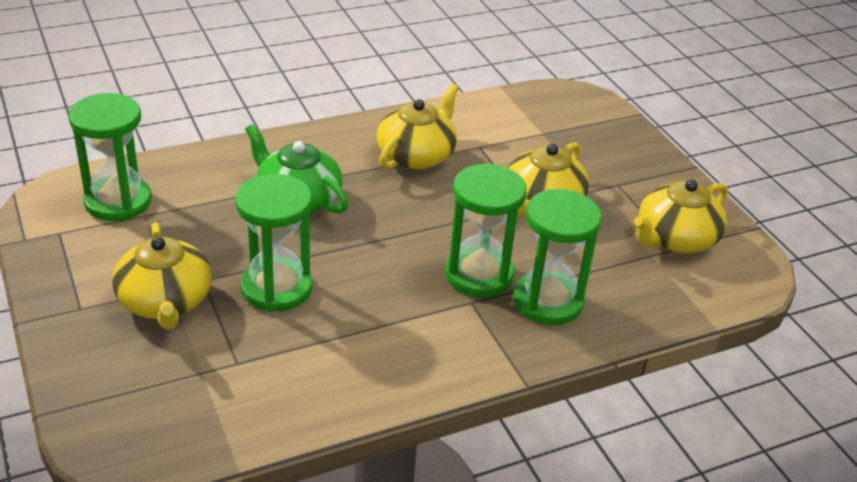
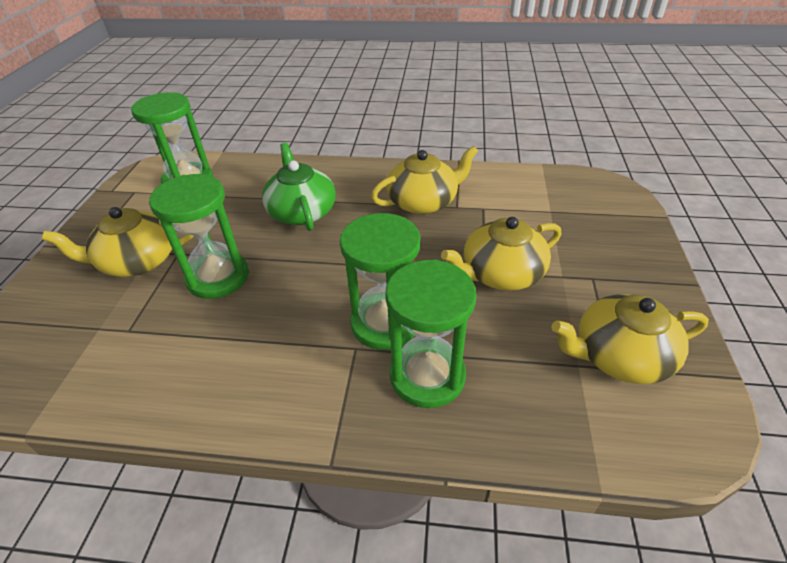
camera: 35 degrees right, 5 degrees up
(165, 301) = (137, 261): yellow teapot -> yellow teapot turned 60 degrees clockwise

